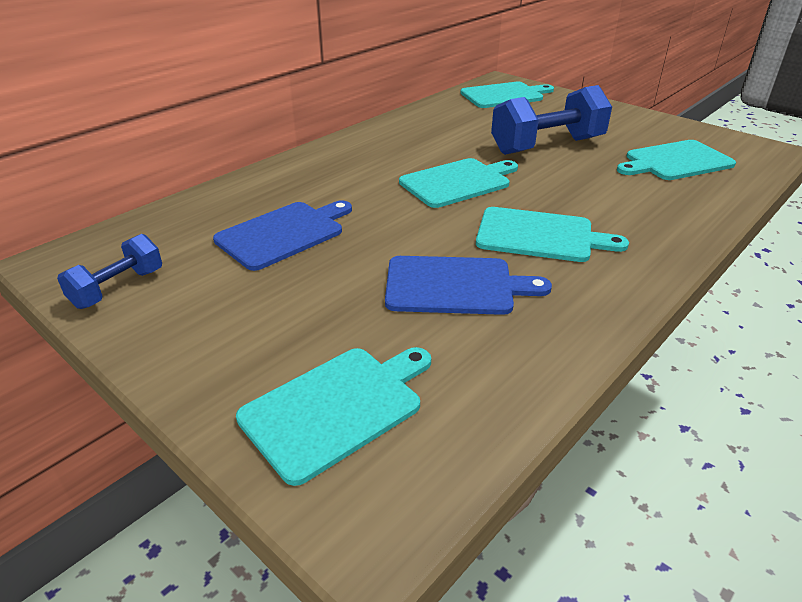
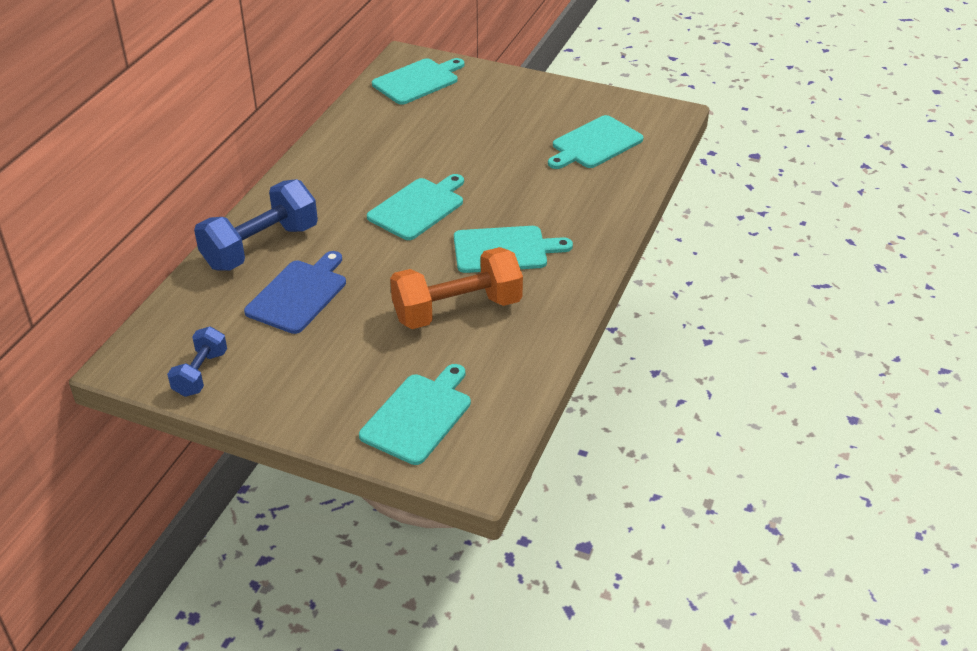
camera: 20 degrees left, 5 degrees up
(455, 286) = (457, 310): blue cutting board -> orange dumbbell
(547, 146) = (481, 147): blue dumbbell -> blue dumbbell (261, 247)

